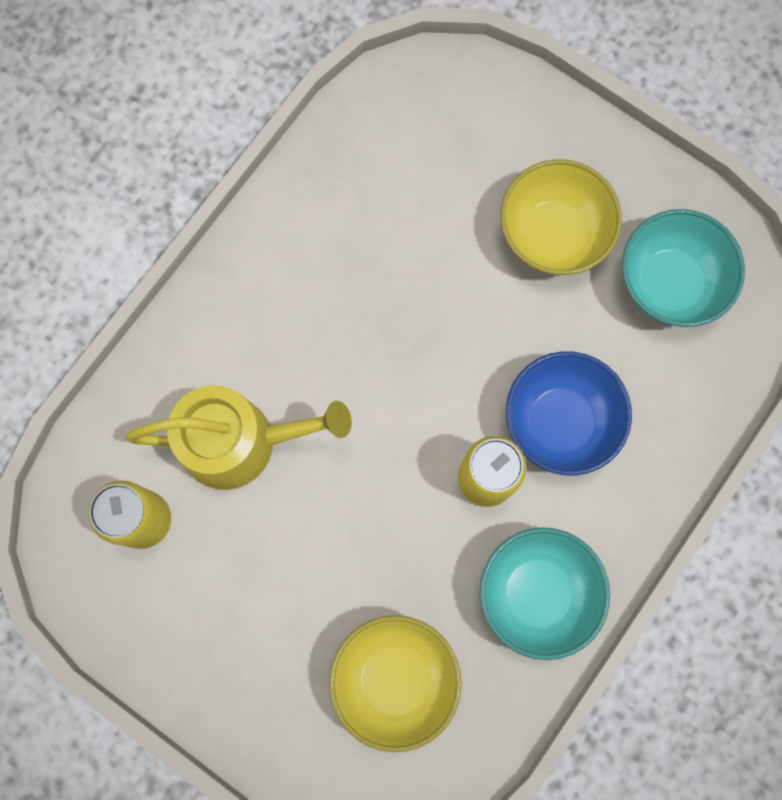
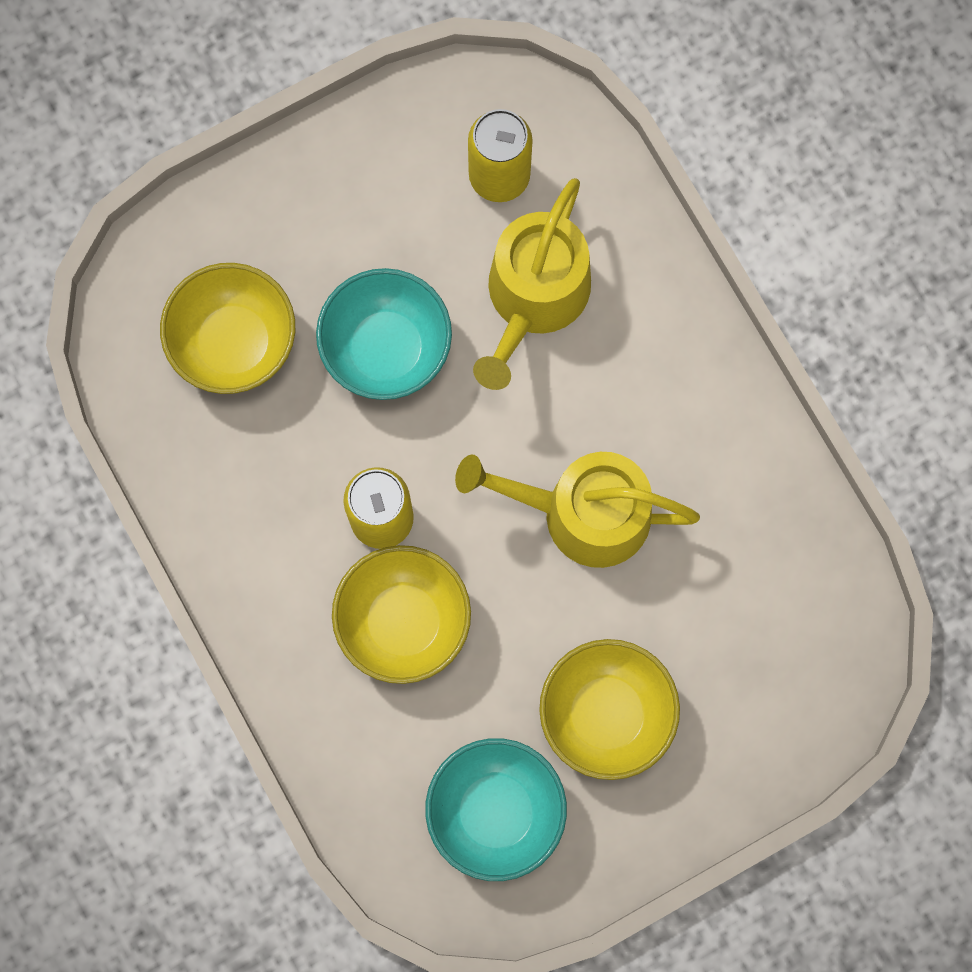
camera: 115 degrees right, 0 degrees up
(403, 322) = (582, 513): none -> yellow watering can
(537, 593) = (246, 515): turquoise bowl -> turquoise bowl (386, 349)
(560, 422) = (403, 621): blue bowl -> yellow bowl

